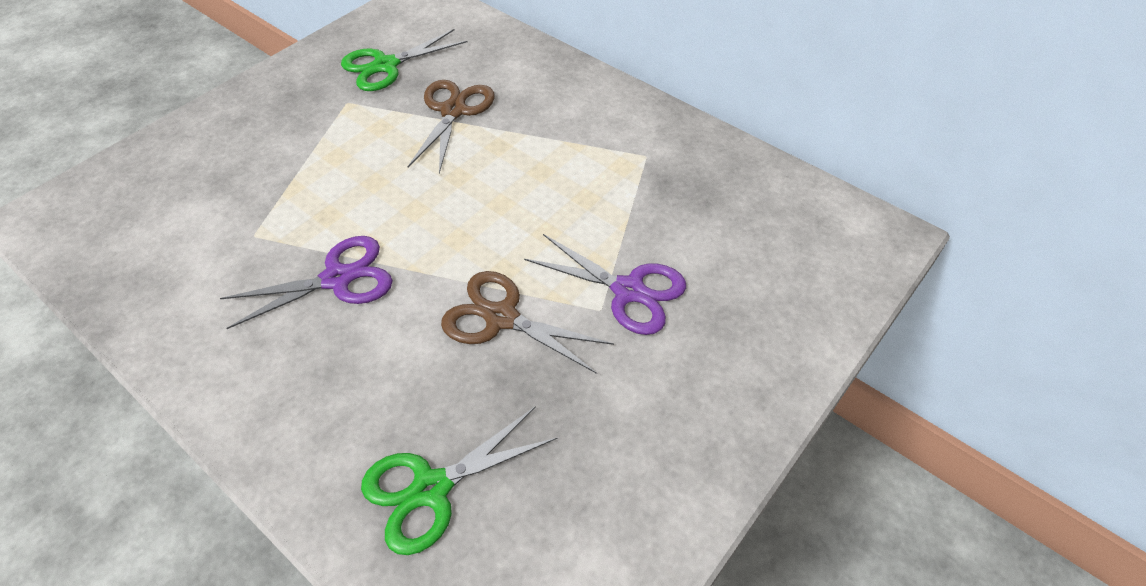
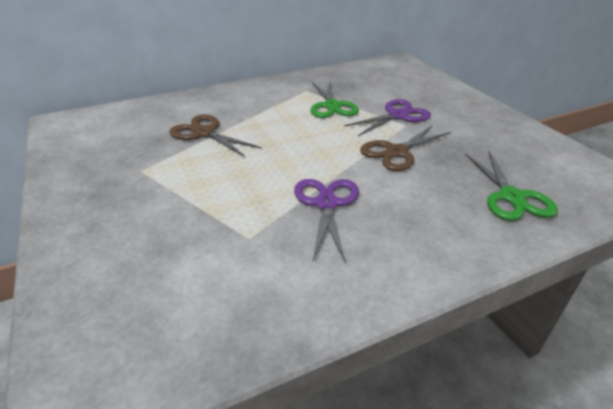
camera: 65 degrees left, 15 degrees down
(386, 66) = (121, 148): green scissors -> green scissors (331, 106)

